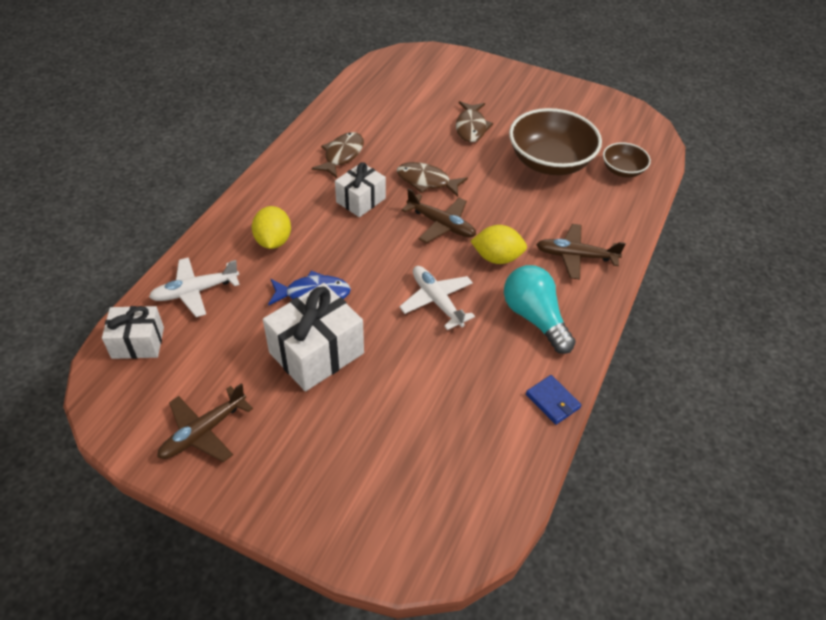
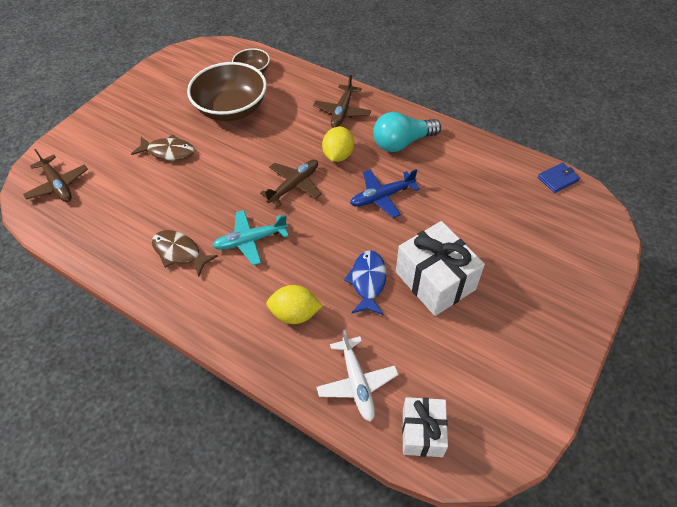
camera: 80 degrees left, 5 degrees up
(204, 431) = (521, 365): brown plane -> brown plane (58, 185)
(361, 200) = (251, 240): white gift -> turquoise plane
(426, 181) = (236, 190): brown fish -> none
(437, 301) = (382, 197): white plane -> blue plane
(553, 401) = (476, 144): blue wallet -> blue wallet (558, 179)

